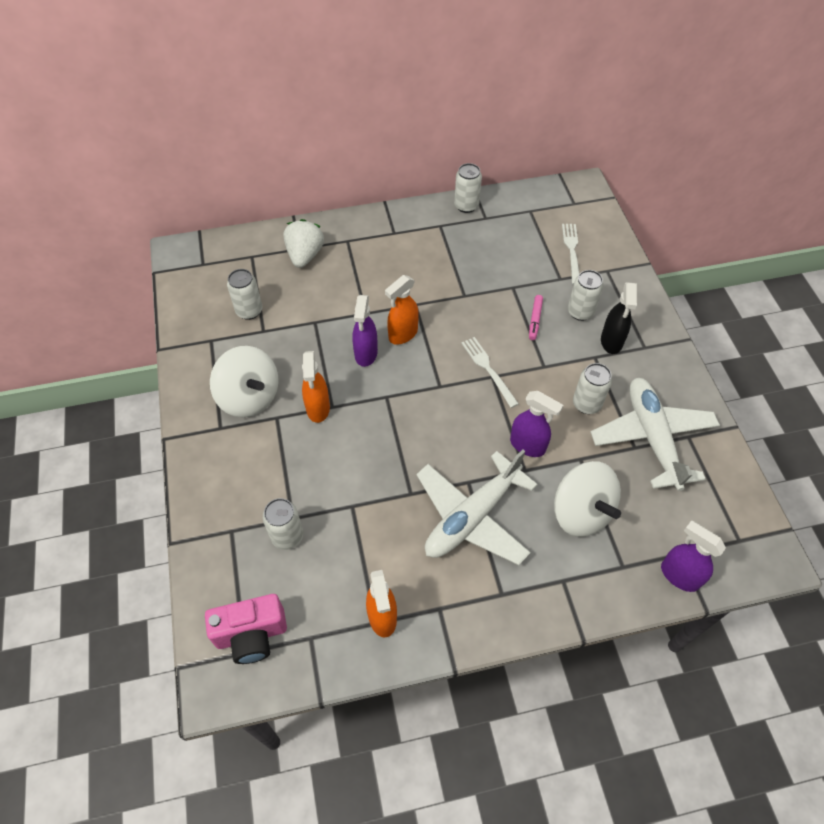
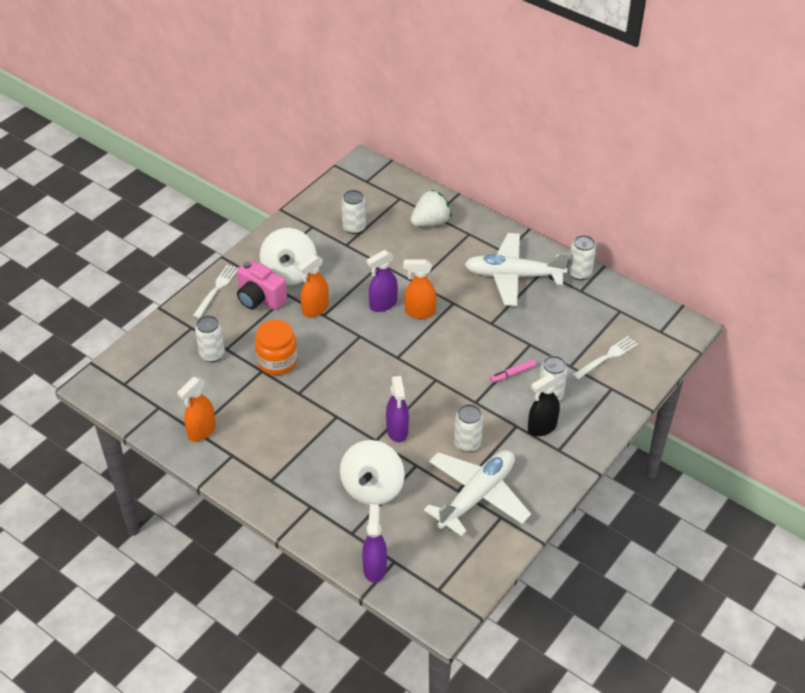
camera: 50 degrees right, 10 degrees down
(251, 635) = (137, 380): pink camera -> pink camera (260, 298)
(353, 484) = (277, 361): none -> orange jar
(472, 516) = (312, 433): white plane -> white plane (513, 276)
(488, 369) = (439, 374): white fork -> white fork (216, 289)

